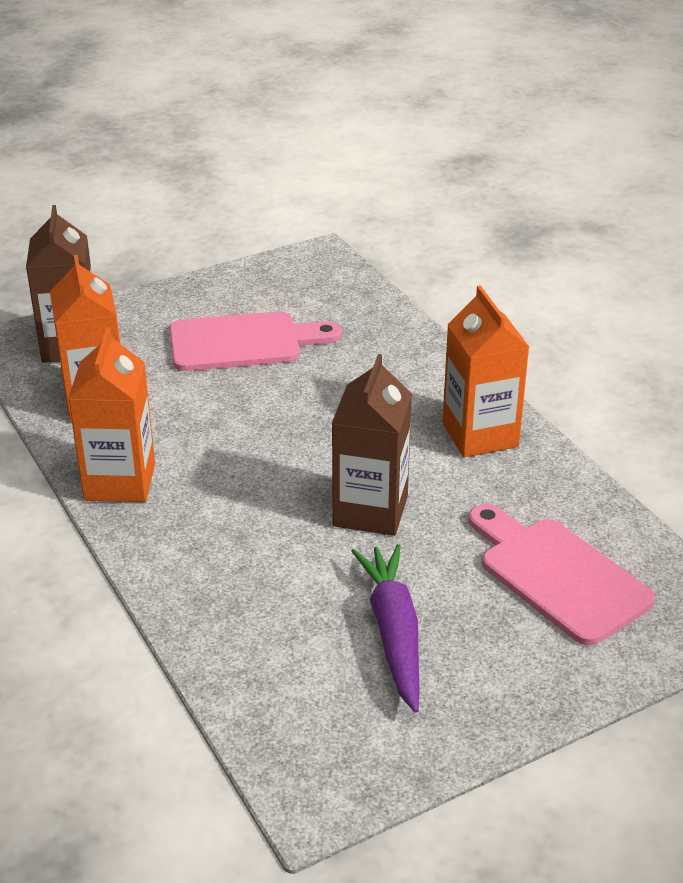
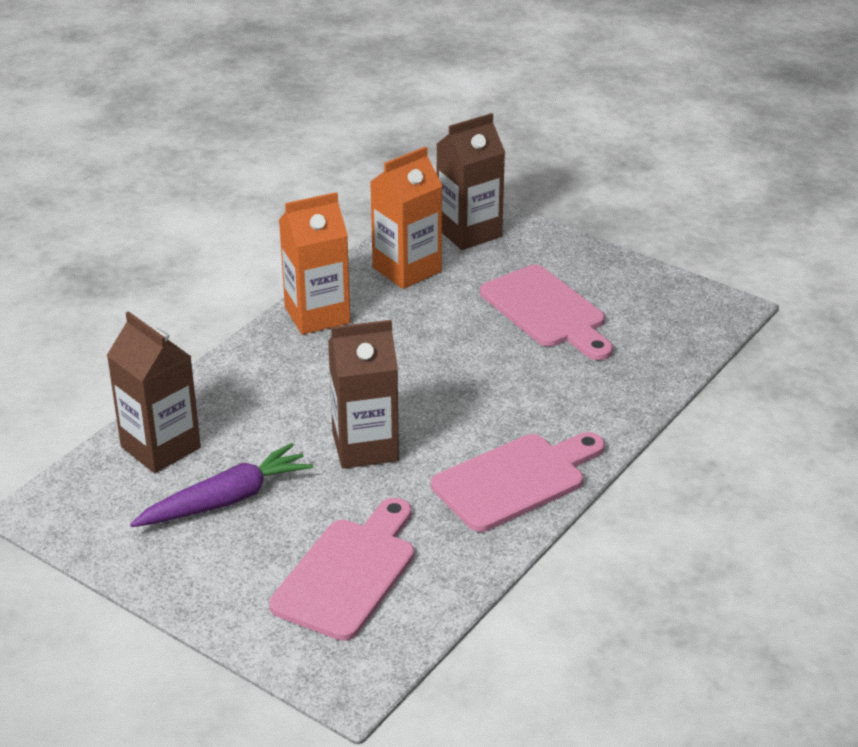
camera: 65 degrees right, 0 degrees up
(266, 663) = (160, 447): none -> brown carton
(480, 435) = (515, 480): orange carton -> pink cutting board

